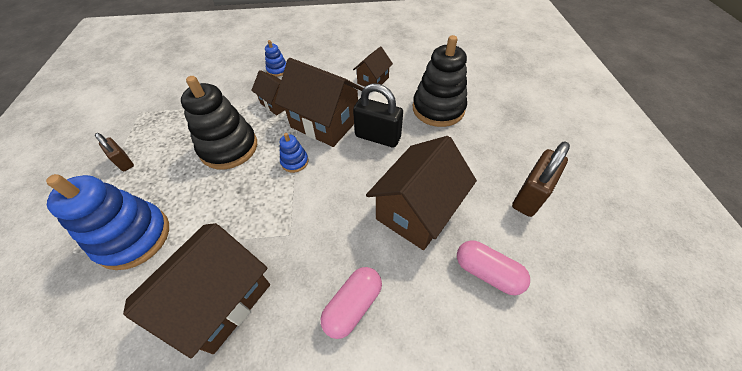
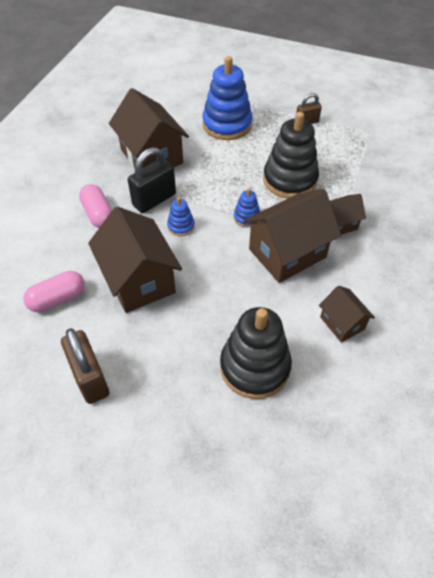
camera: 115 degrees right, 0 degrees up
(277, 70) = (403, 238): blue stacking toy -> blue stacking toy (181, 226)
(377, 137) = (242, 288): black padlock -> black padlock (154, 200)

